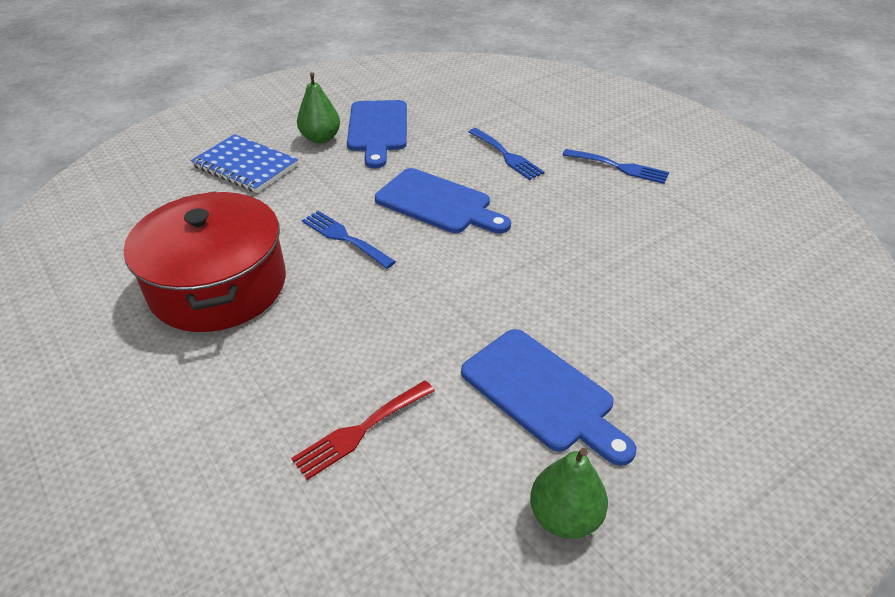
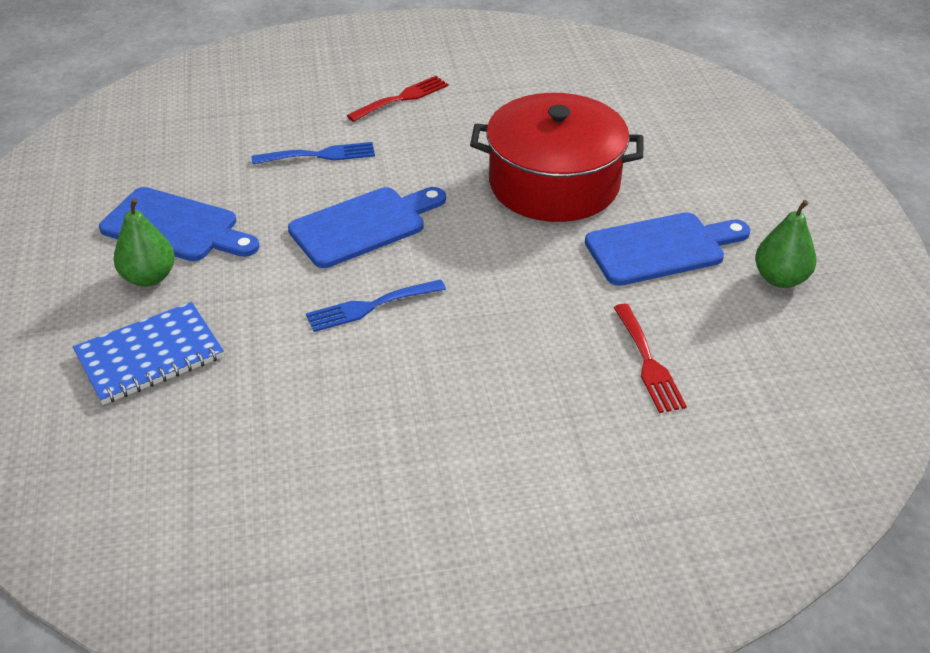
camera: 65 degrees left, 0 degrees up
(218, 286) = (381, 421): red pot -> red pot (554, 183)
(619, 167) = (402, 98): blue fork -> red fork

